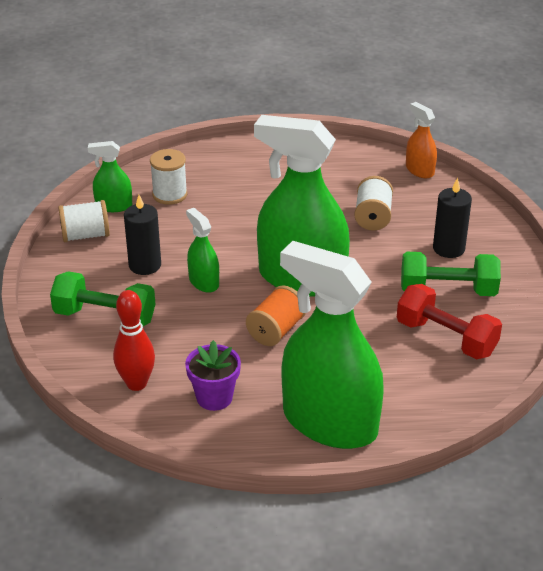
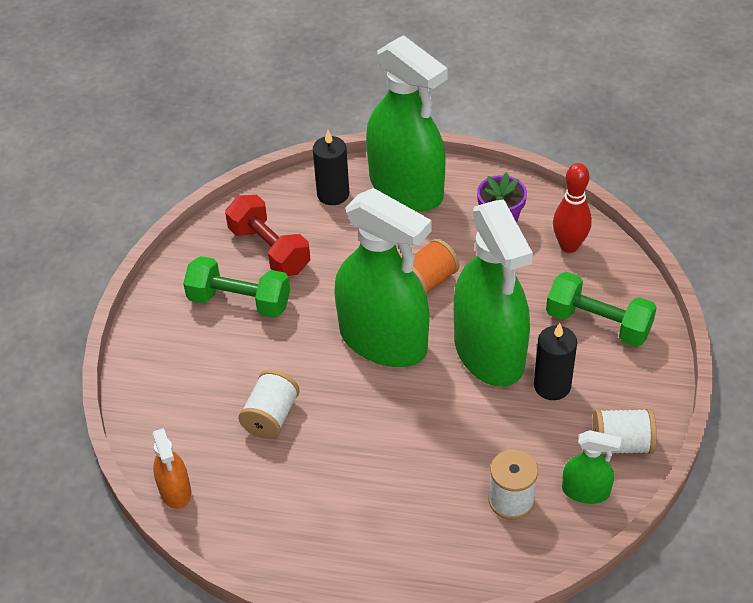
camera: 165 degrees left, 10 degrees up
(204, 282) = (489, 352): green spray bottle -> green spray bottle, size x2.25
(448, 248) = (209, 355): black candle -> black candle (333, 194)

